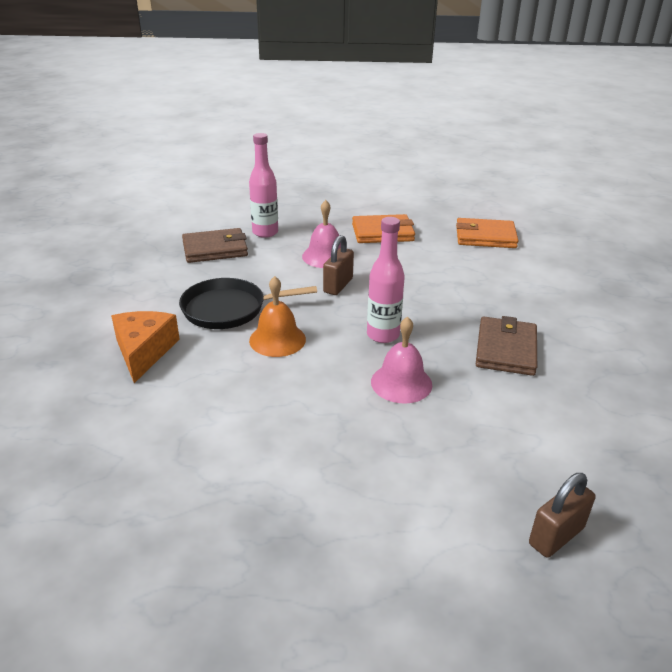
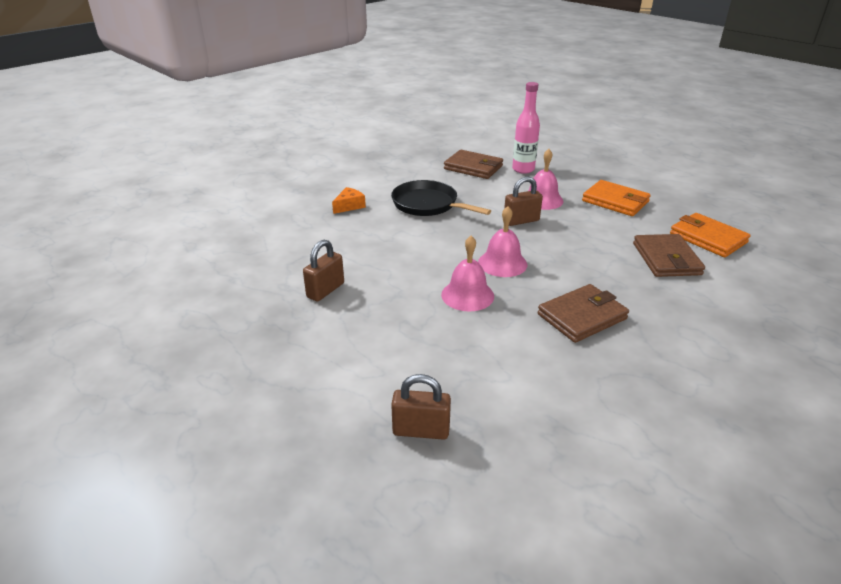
camera: 45 degrees right, 0 degrees up
(144, 351) = (349, 206): orange cheese -> orange cheese, size x0.60
(267, 462) = (325, 290): none -> brown padlock
(277, 339) = (430, 234): orange bell -> none
(383, 335) = (502, 263): pink bottle -> pink bell
(486, 268) = (666, 259): none -> brown wallet

